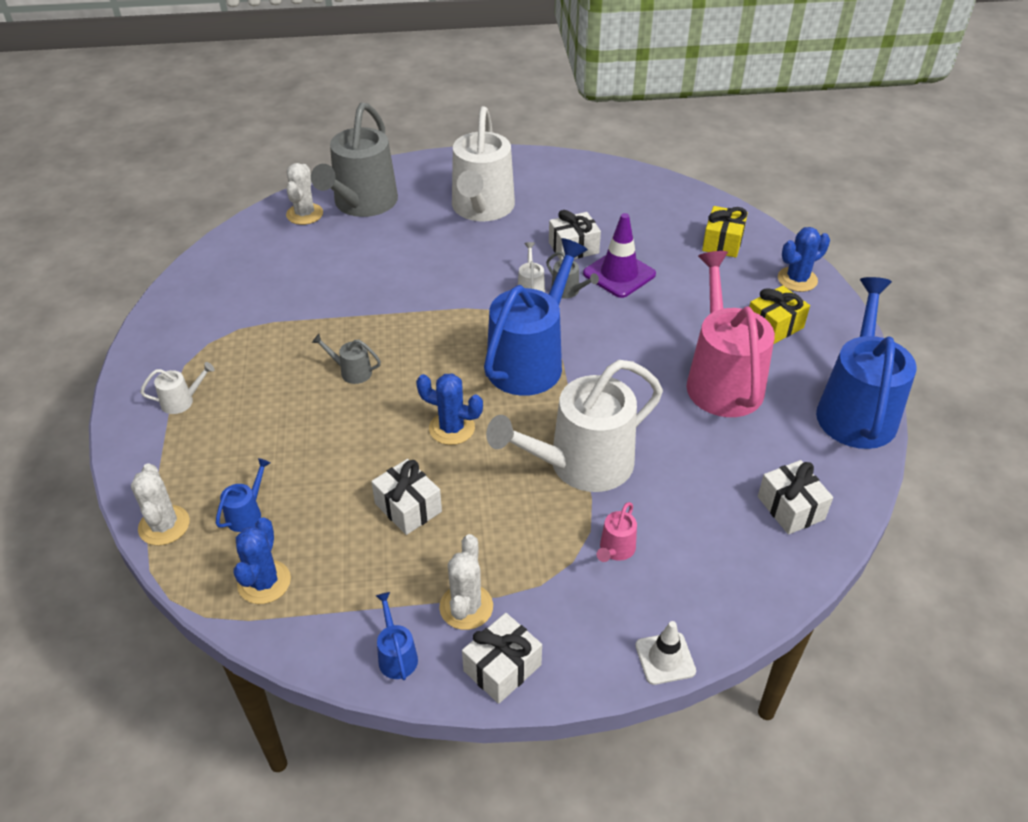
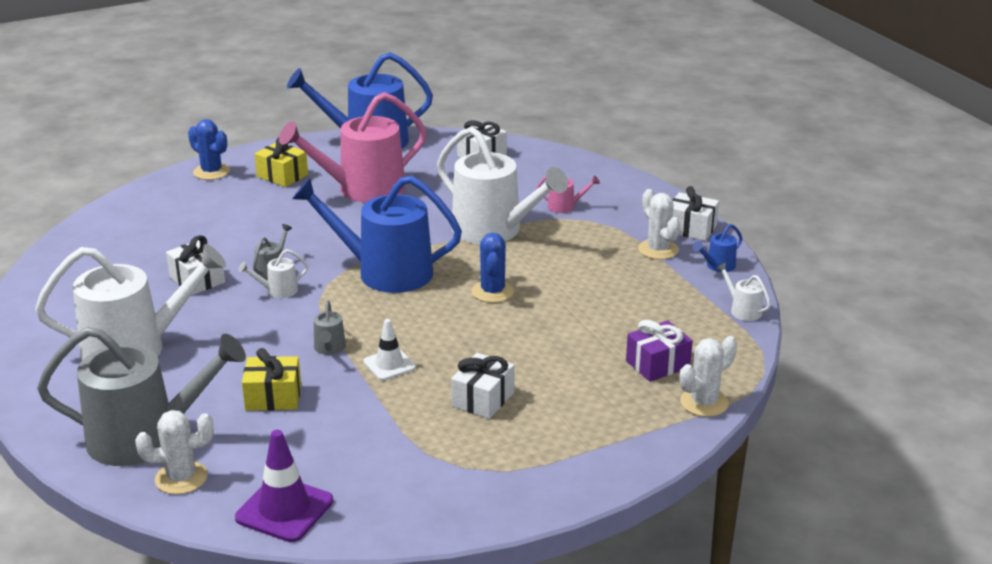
camera: 110 degrees left, 15 degrees down
(181, 401) = (558, 451): white watering can -> white watering can (743, 310)
(247, 514) = (657, 364): blue watering can -> purple gift
(264, 582) = (711, 335): blue cactus -> none
(352, 372) = (453, 360): grey watering can -> grey watering can (329, 348)
(408, 507) = (591, 292): white gift -> white gift (483, 399)
(466, 607) = (658, 250): white cactus -> white cactus turned 75 degrees clockwise
(619, 274) = (234, 250): purple traffic cone -> purple traffic cone (284, 509)
(665, 658) = (636, 181): white traffic cone -> white traffic cone (389, 365)
(722, 242) = (163, 208): yellow gift -> yellow gift (273, 397)

